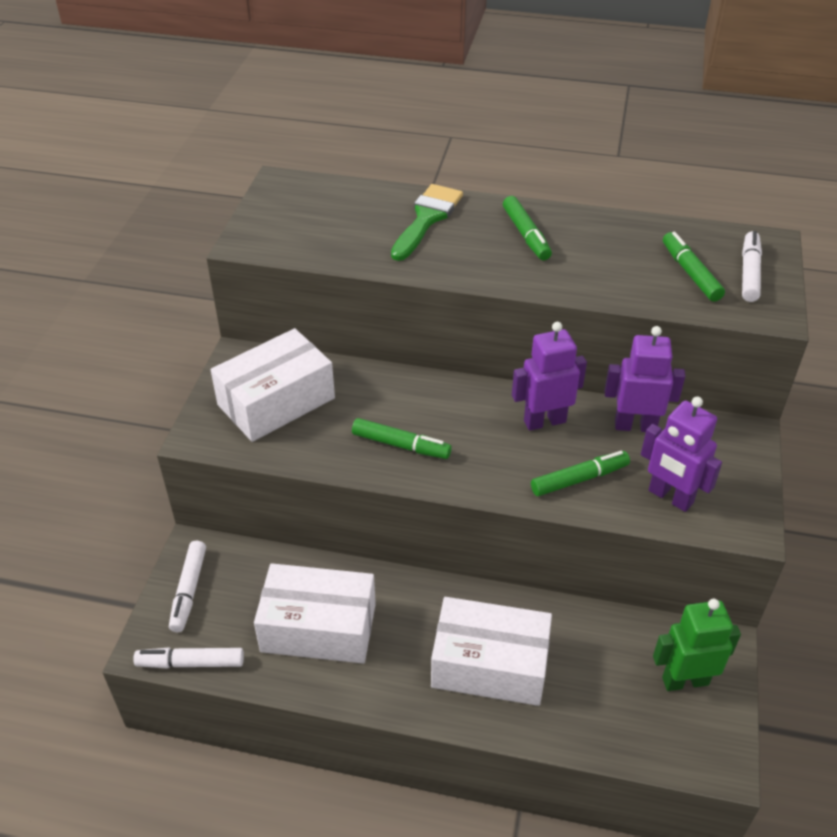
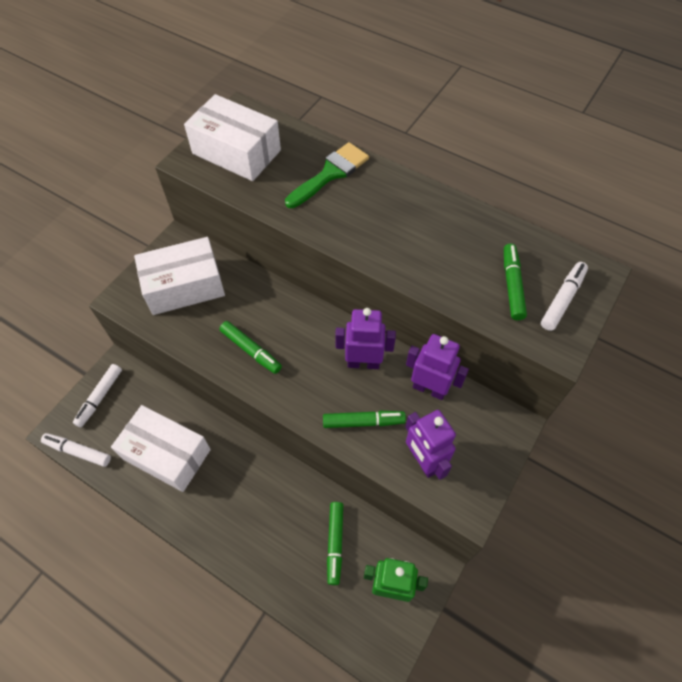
camera: 20 degrees right, 15 degrees up
(489, 664) = (263, 523): white box -> white box (236, 152)
(526, 235) = (398, 210): green marker -> green marker (335, 543)

